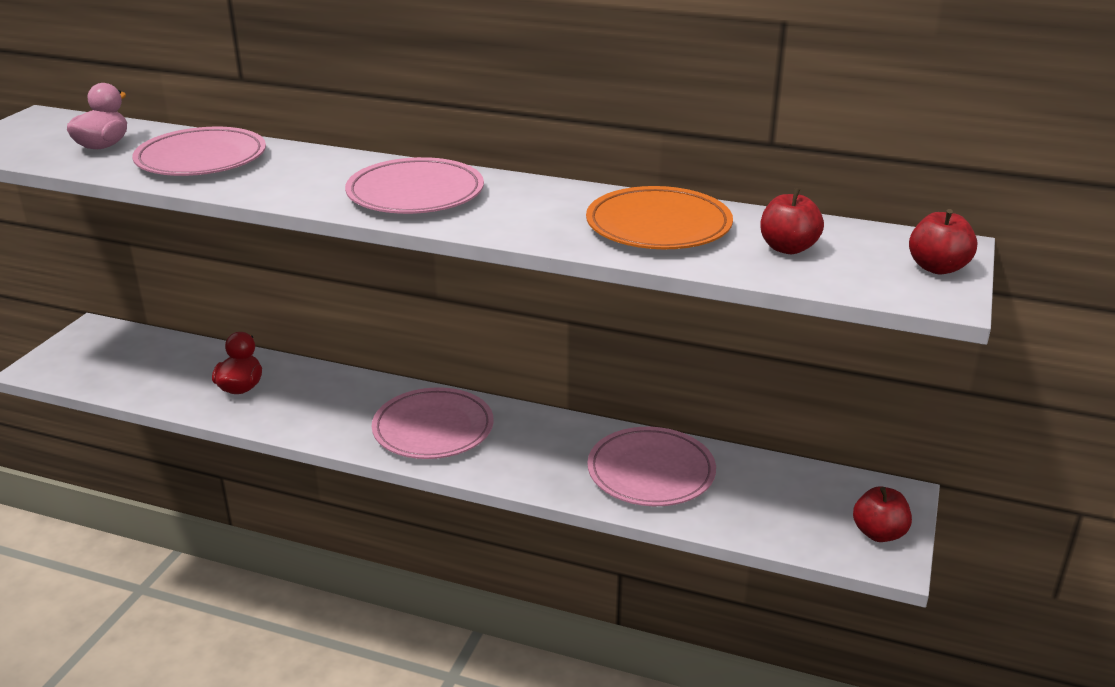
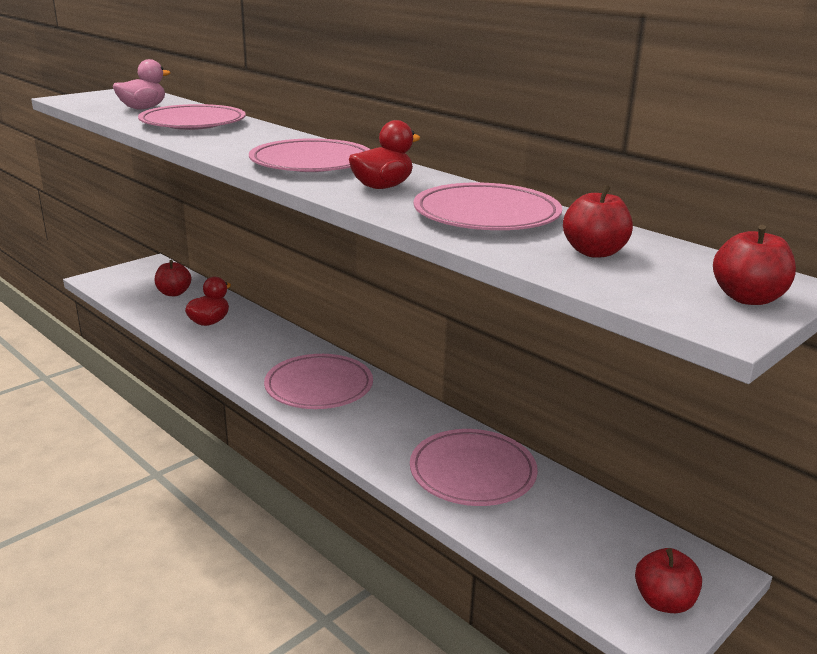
camera: 25 degrees right, 5 degrees down
(160, 362) = (174, 293): none -> red apple
(526, 211) = (382, 187): none -> red duck
(658, 226) = (486, 215): orange plate -> pink plate

